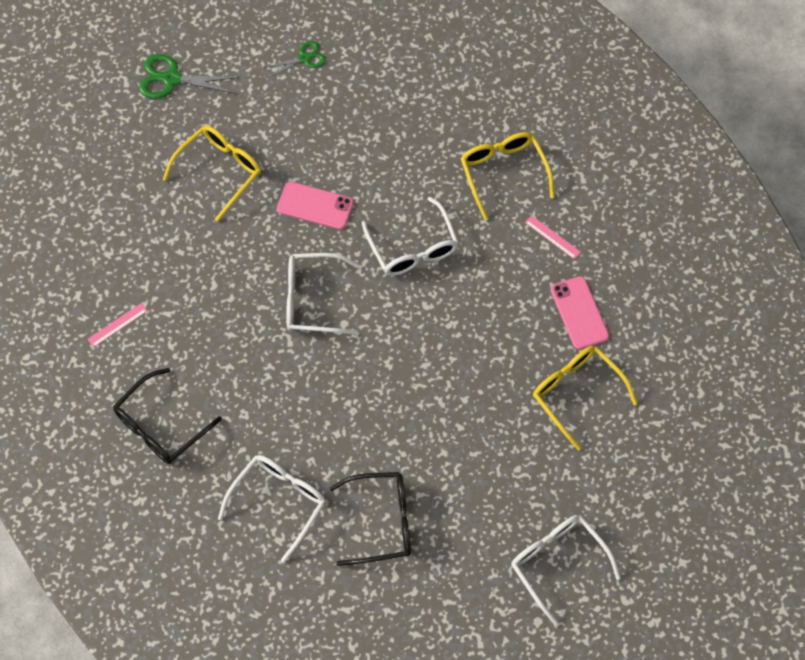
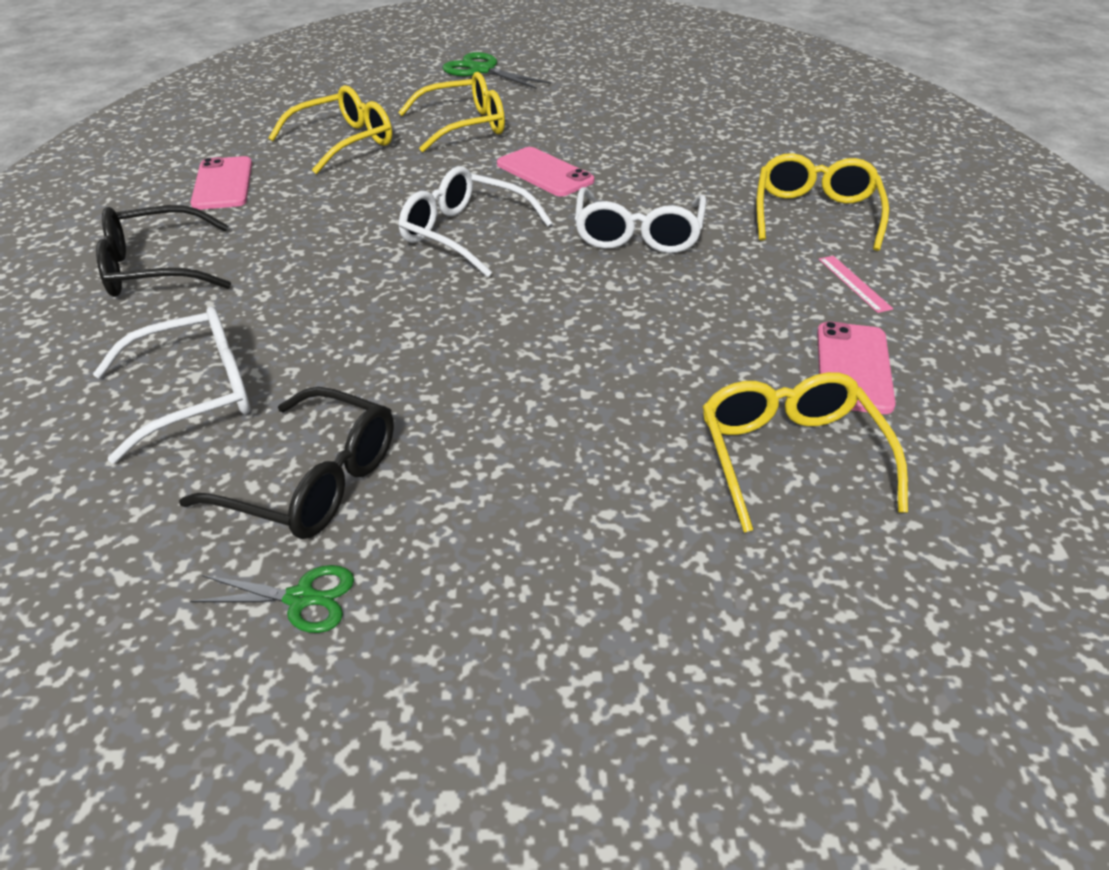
camera: 30 degrees right, 25 degrees down
(117, 325) = (223, 184): pink ruler -> pink phone
(153, 234) = (344, 142): none -> yellow glasses
(305, 58) = (632, 90): green scissors -> green scissors (301, 598)
(558, 563) = (577, 703): white glasses -> none

